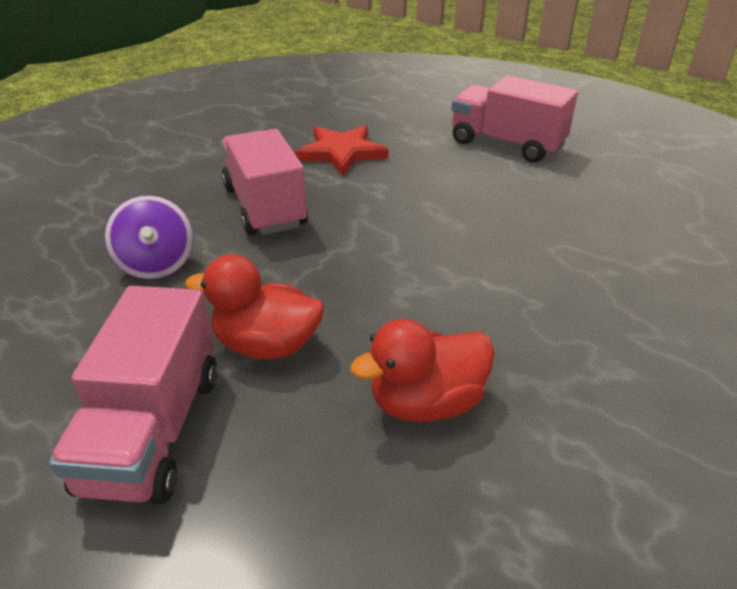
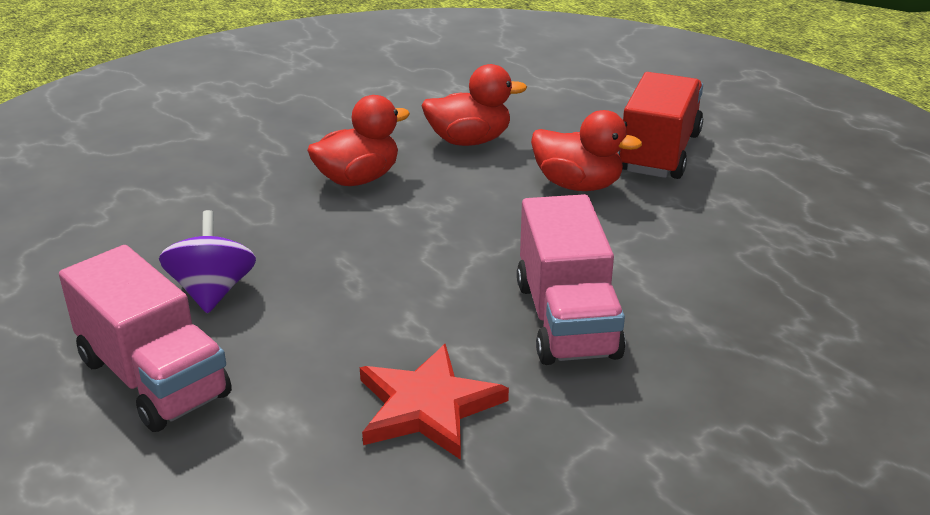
camera: 165 degrees left, 5 degrees down
(153, 430) = (659, 152): pink truck -> red truck
(156, 264) = (691, 265): purple spinning top -> purple spinning top (212, 291)
(515, 310) = (358, 179): none -> red duck

